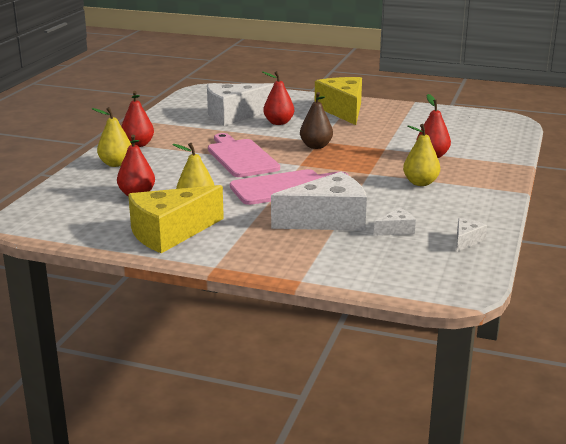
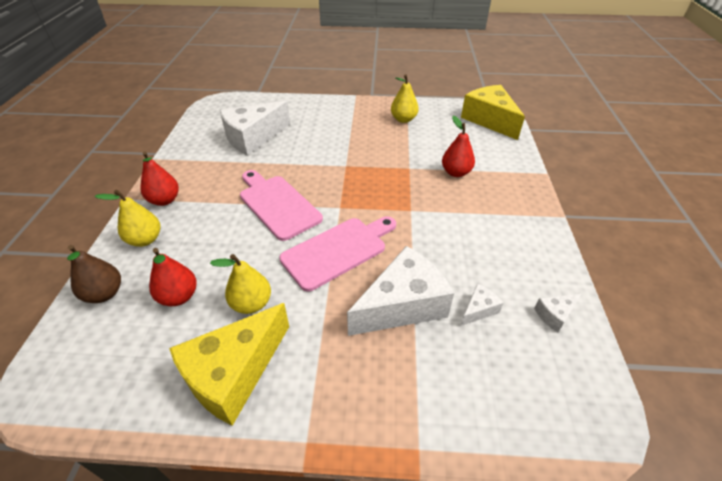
camera: 15 degrees left, 20 degrees up
(278, 123) = (298, 143): red pear -> none
(316, 146) = (345, 174): brown pear -> brown pear (104, 294)
(343, 110) = (351, 117): yellow cheese -> yellow cheese (489, 120)
(420, 183) = (464, 218): yellow pear -> yellow pear (403, 119)
(466, 241) = (555, 315): white cheese -> white cheese turned 135 degrees counterclockwise

